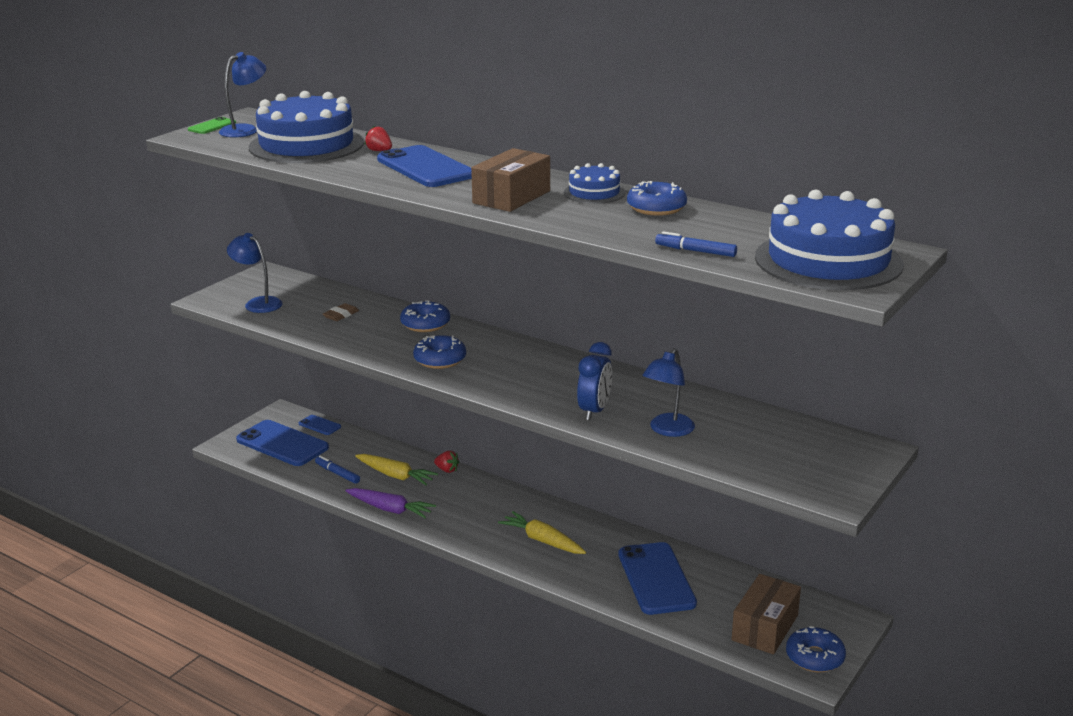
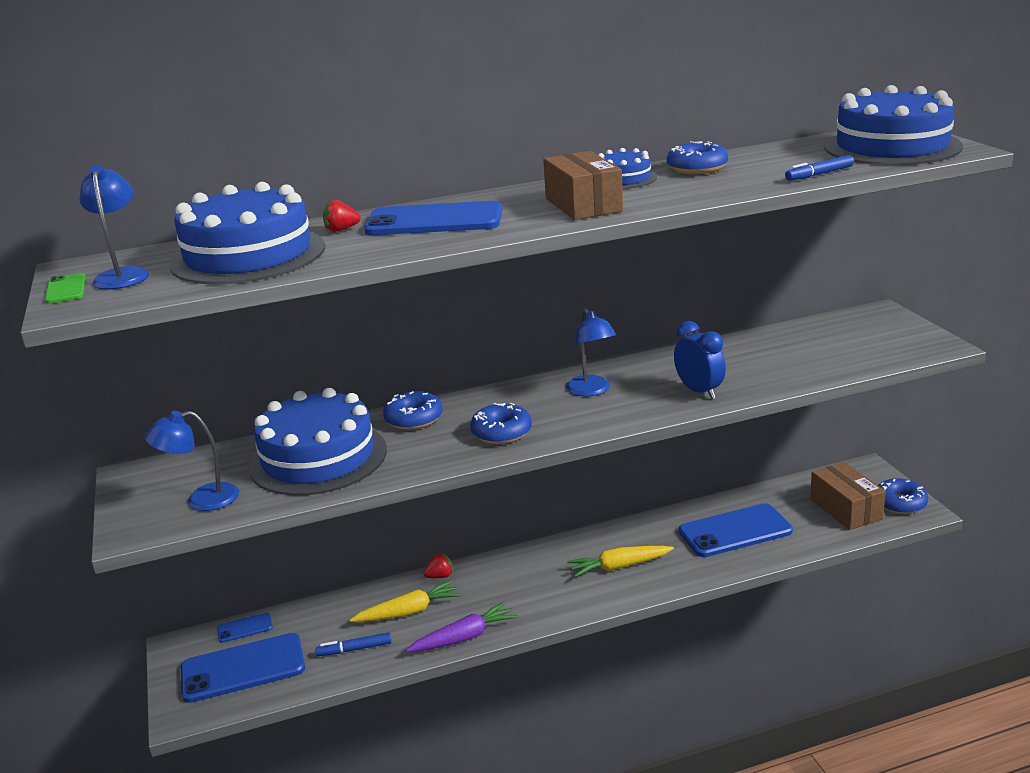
camera: 50 degrees left, 0 degrees up
(341, 315) = (318, 458): brown eraser -> blue cake
(656, 579) = (735, 531): blue phone -> blue phone turned 45 degrees counterclockwise
(667, 430) = (769, 372): blue lamp -> blue lamp (591, 391)

